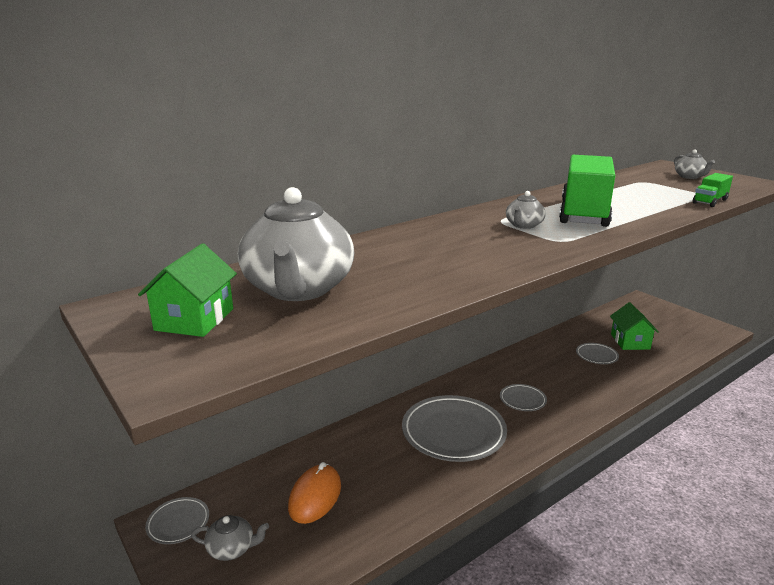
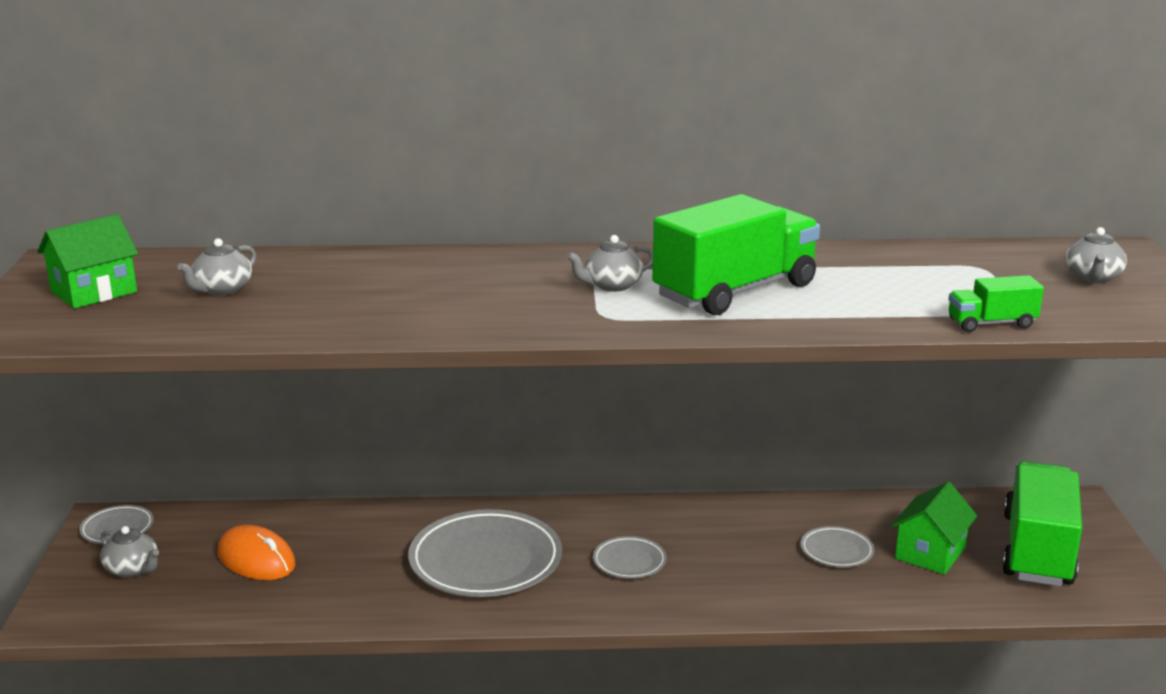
camera: 35 degrees right, 0 degrees up
(298, 289) = (222, 289): grey teapot -> grey teapot, size x0.45
(315, 496) = (256, 559): orange mouse -> orange mouse turned 75 degrees clockwise
(661, 325) = (1037, 550): none -> green truck

